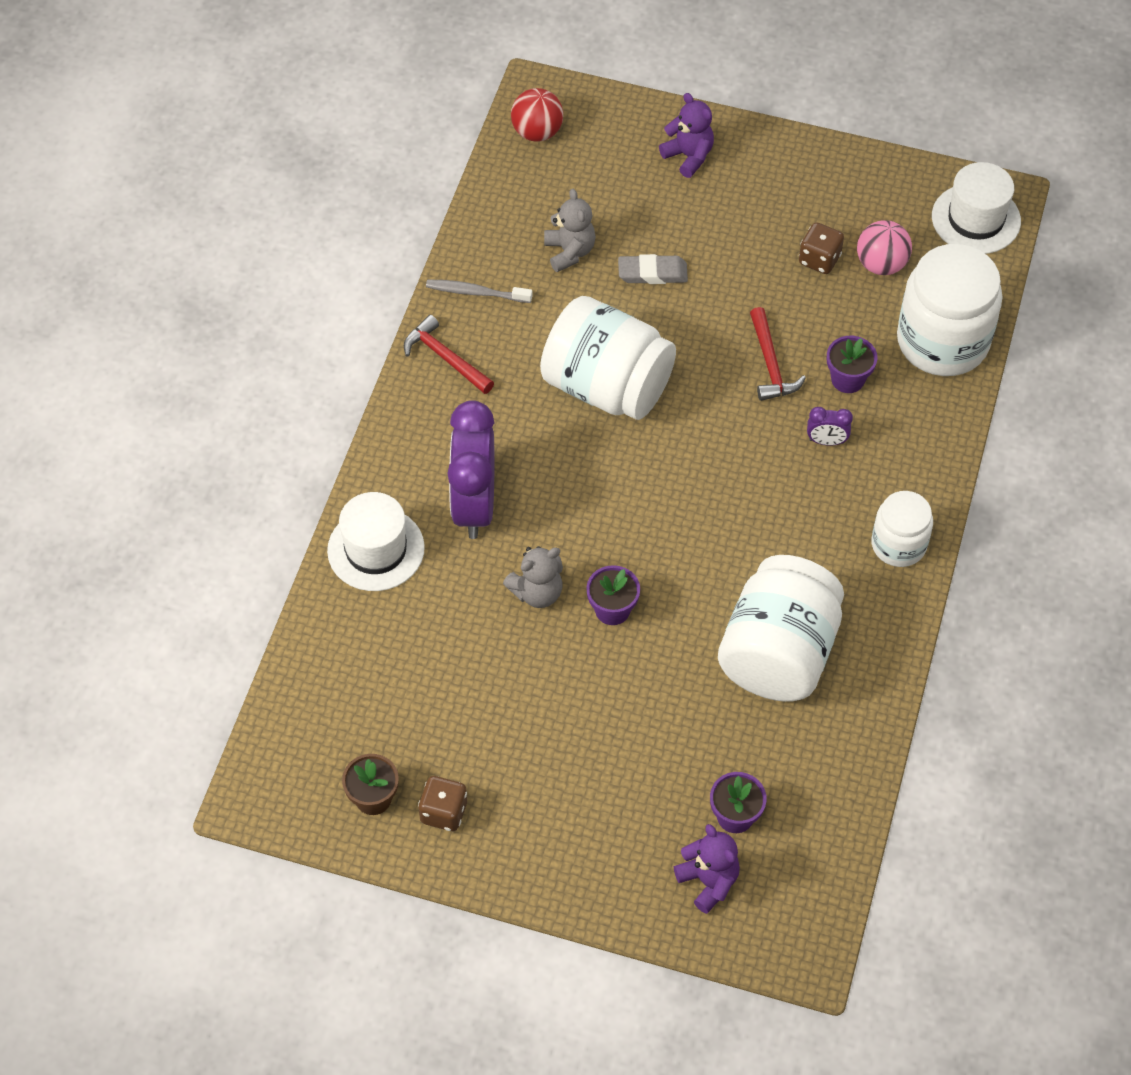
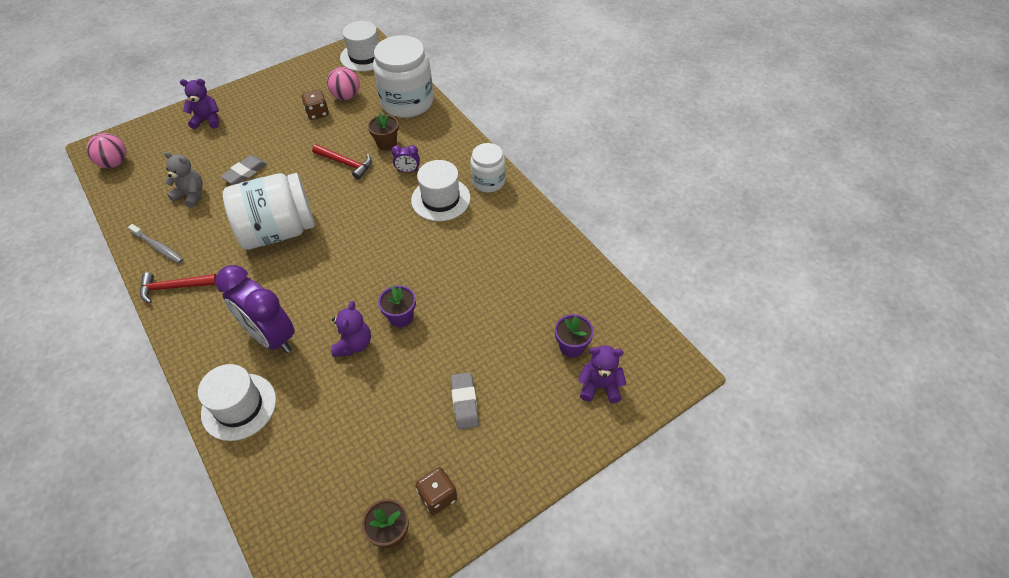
camera: 50 degrees left, 5 degrees down
(476, 292) = (158, 247): grey toothbrush -> grey toothbrush turned 105 degrees counterclockwise
(537, 132) = (115, 163): red ball -> pink ball
(537, 592) = (354, 344): grey teddy bear -> purple teddy bear
(566, 757) = (464, 402): none -> grey eraser
(779, 653) = (498, 264): white jar -> none
(817, 514) = (440, 199): none -> white hat
(826, 441) = (408, 171): purple clock -> purple clock turned 45 degrees clockwise
(847, 379) = (386, 143): purple flower pot -> brown flower pot

